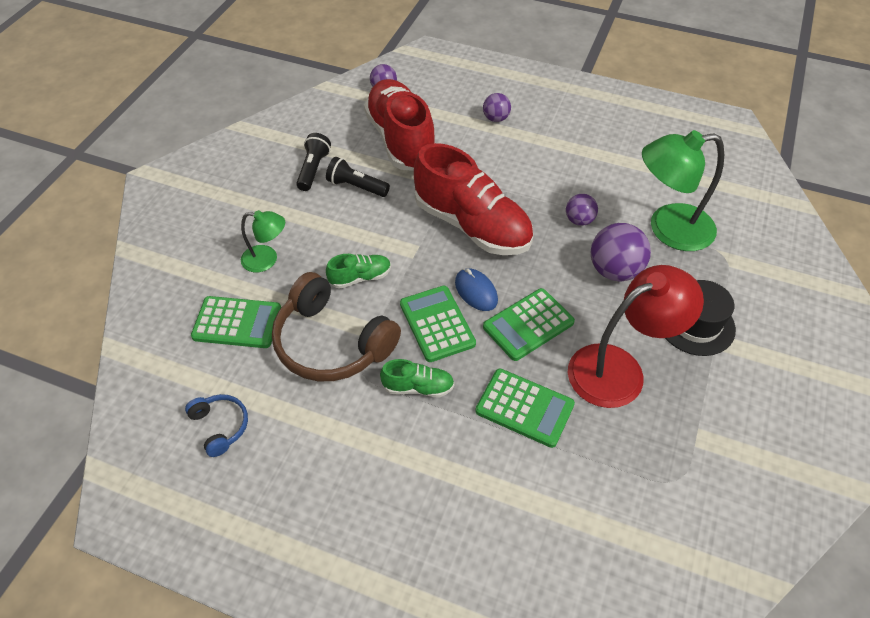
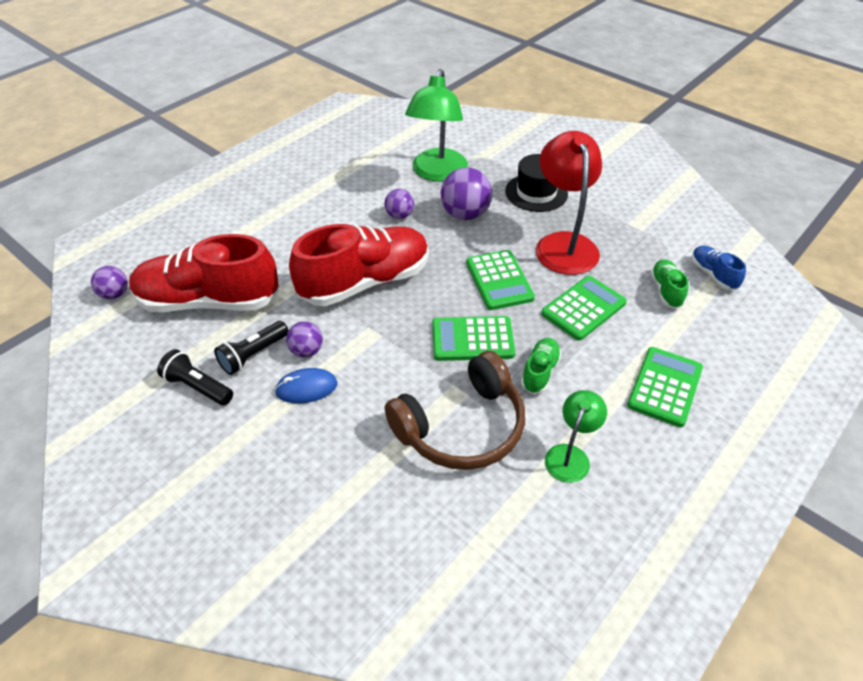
camera: 70 degrees left, 5 degrees down
(220, 426) = (535, 553): blue headphones -> none
(237, 323) = (396, 510): green calculator -> green calculator (665, 387)
(267, 259) = (315, 462): green lamp -> green lamp (570, 455)
(360, 277) = (386, 383): green shoe -> green shoe (666, 291)
(476, 291) = (446, 302): blue mouse -> blue mouse (306, 388)
(496, 118) = (234, 226): purple ball -> purple ball (307, 351)
(655, 539) = (713, 275): none -> blue shoe

